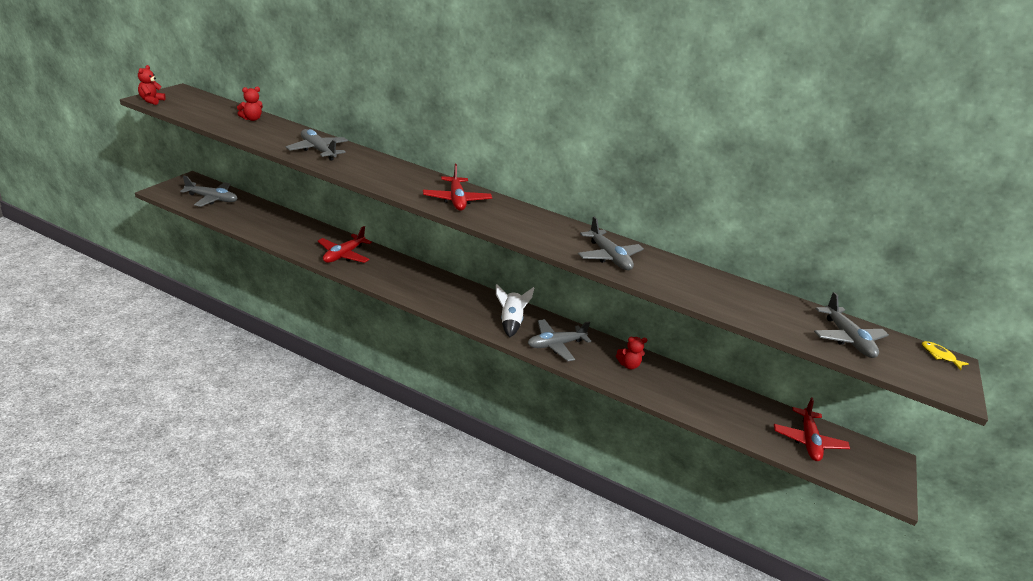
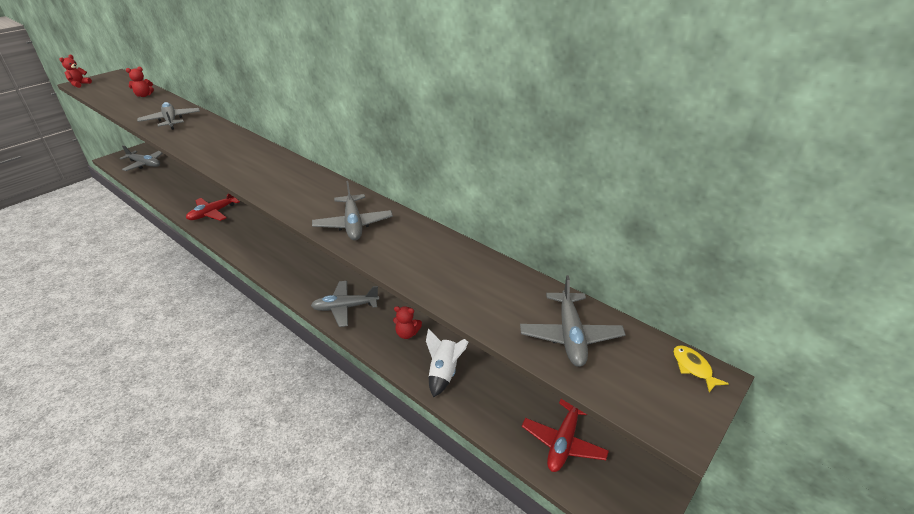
camera: 20 degrees right, 5 degrees up
(456, 200) = (251, 164): red plane -> none
(510, 322) = (317, 282): white rocket -> white rocket (444, 372)

